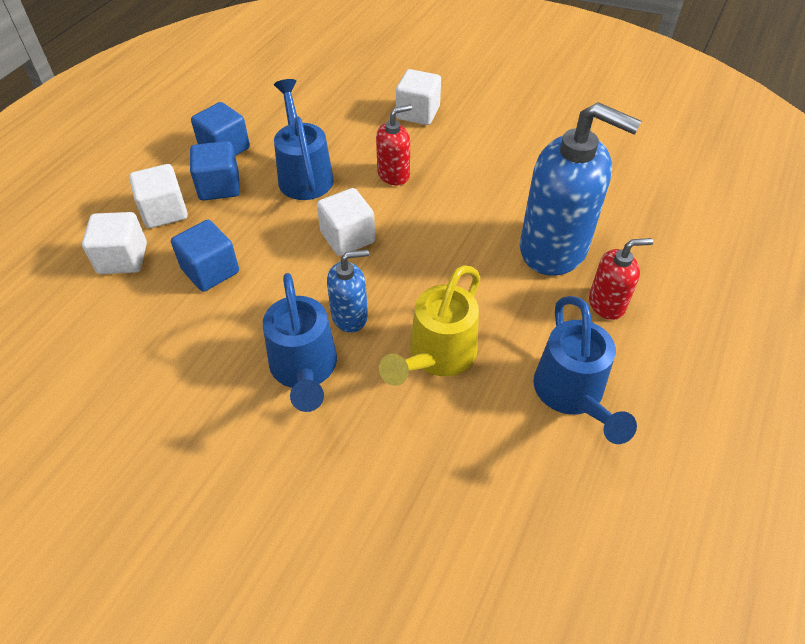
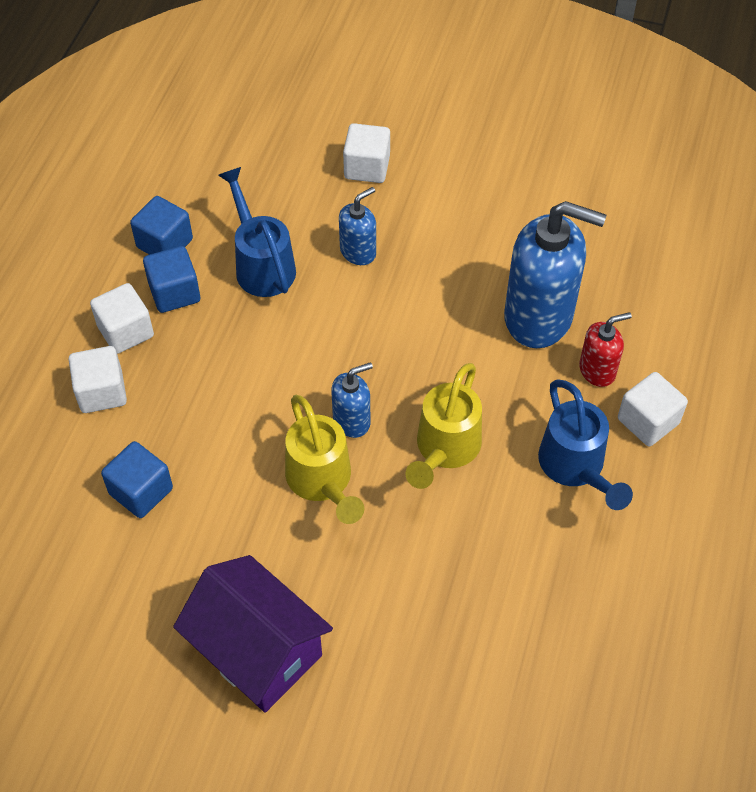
camera: 10 degrees left, 5 degrees up
(182, 539) = (258, 650): none -> purple house
(210, 271) = (198, 392): blue cube -> blue cube (141, 491)
(304, 369) = (322, 481): blue watering can -> yellow watering can
(347, 237) = (328, 334): white cube -> white cube (648, 421)
(393, 174) = (358, 251): red soap dispenser -> blue soap dispenser

